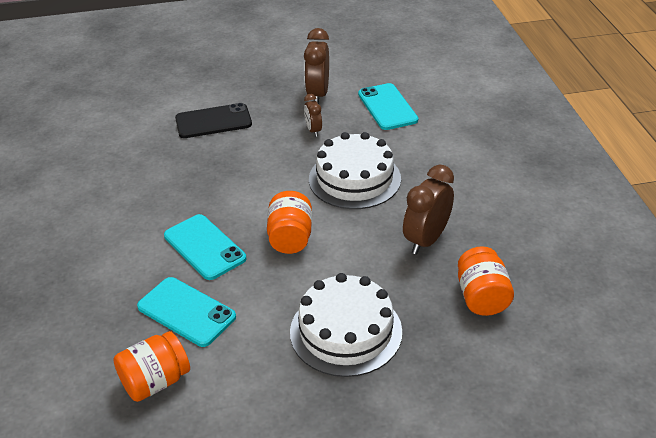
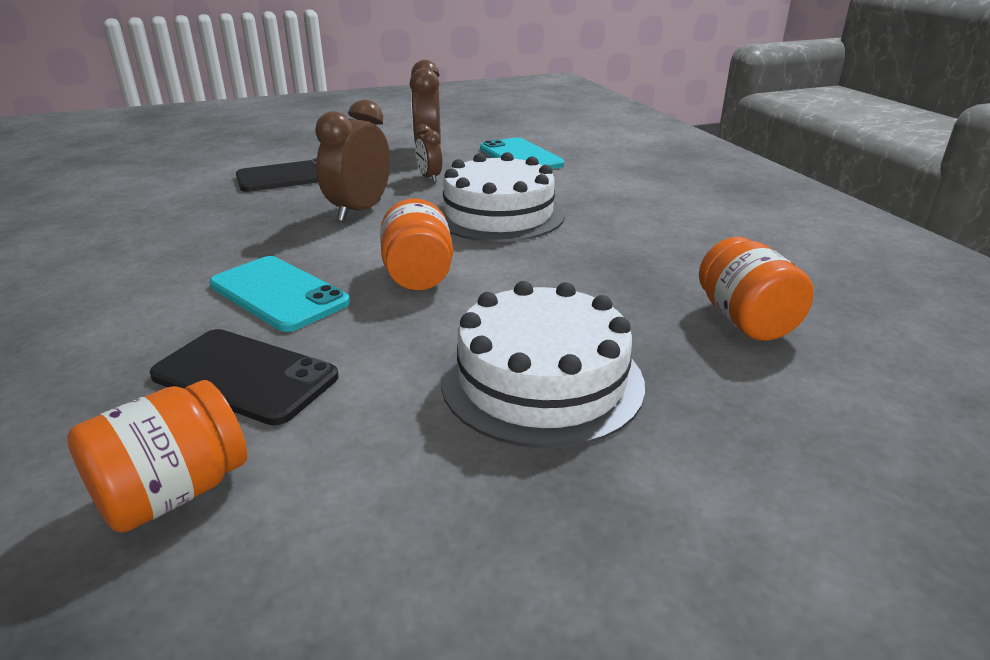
camera: 10 degrees left, 10 degrees down
(186, 312) = (245, 376): turquoise phone -> black phone
(426, 240) = (626, 265): brown clock -> brown clock (359, 211)

